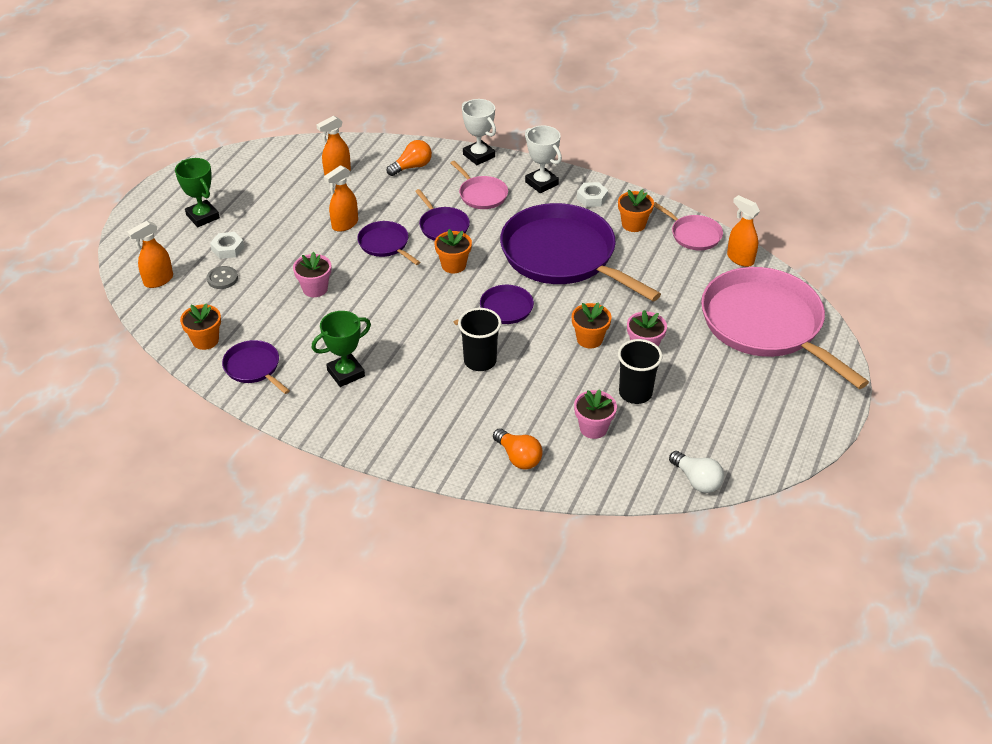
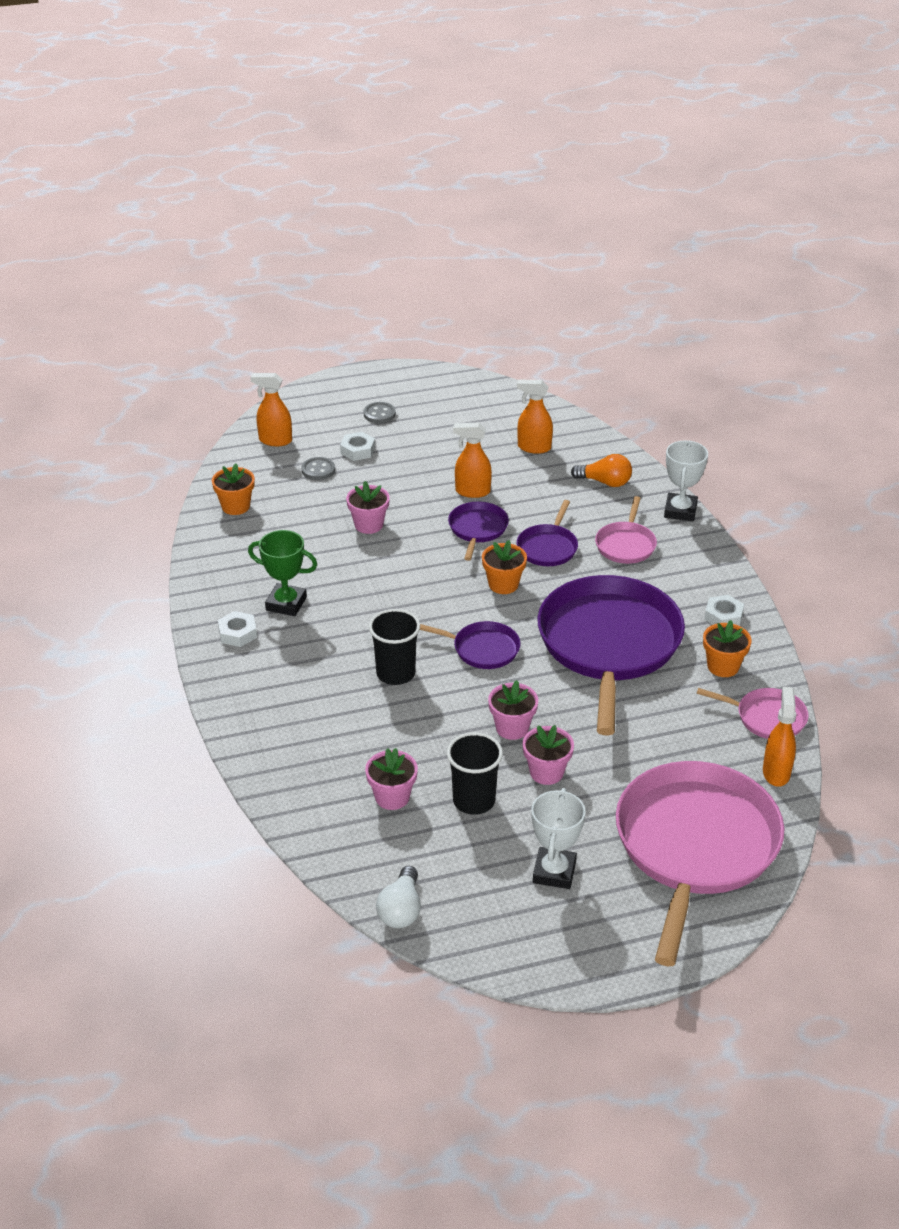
camera: 50 degrees right, 5 degrees down
(202, 216) = (379, 414): green trophy -> grey button
(254, 368) = (234, 550): purple pan -> none
(347, 414) = (237, 633): none -> white nut
(518, 457) = (299, 768): orange light bulb -> none
(541, 183) = (697, 572): white trophy -> white trophy (554, 872)
(589, 339) = (512, 728): orange flower pot -> pink flower pot
(693, 235) = (767, 717): pink pan -> pink pan turned 75 degrees counterclockwise

